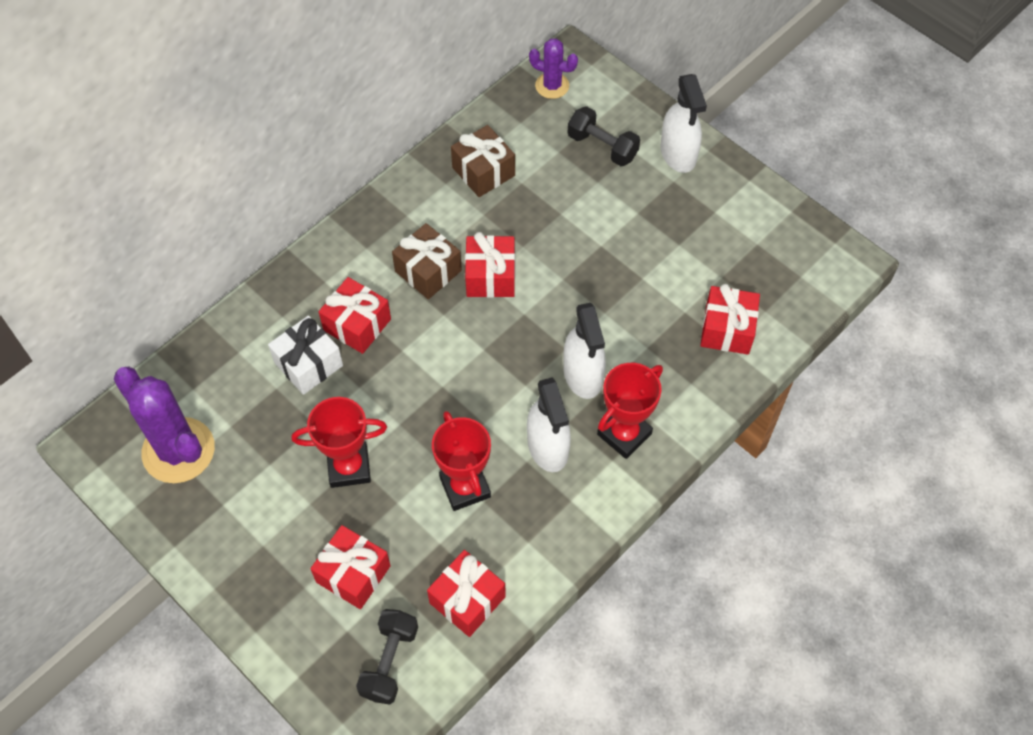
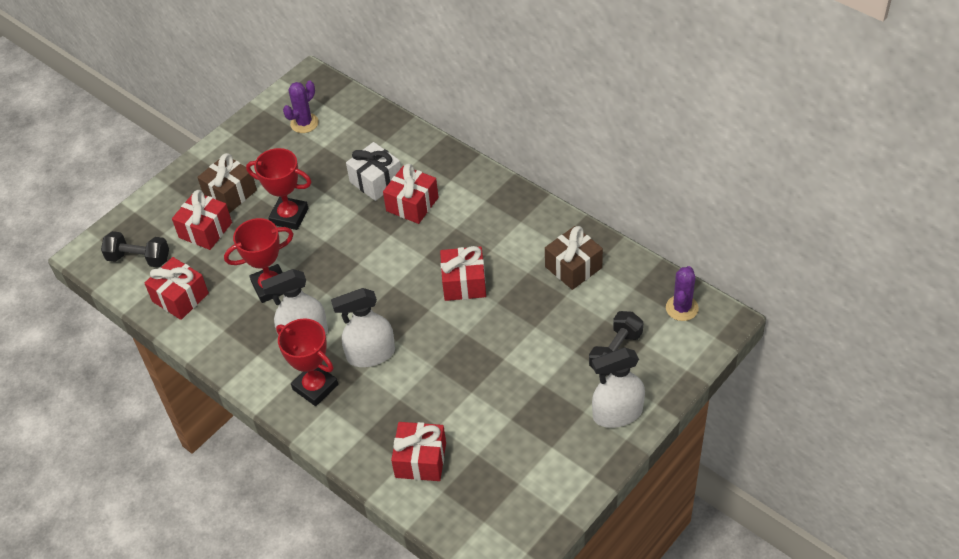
camera: 90 degrees right, 10 degrees down
(178, 450) = (304, 123): purple cactus -> purple cactus, size x0.55
(349, 467) = (289, 216): red trophy -> red trophy turned 60 degrees counterclockwise
(428, 271) = (466, 241): brown gift -> brown gift (230, 193)

